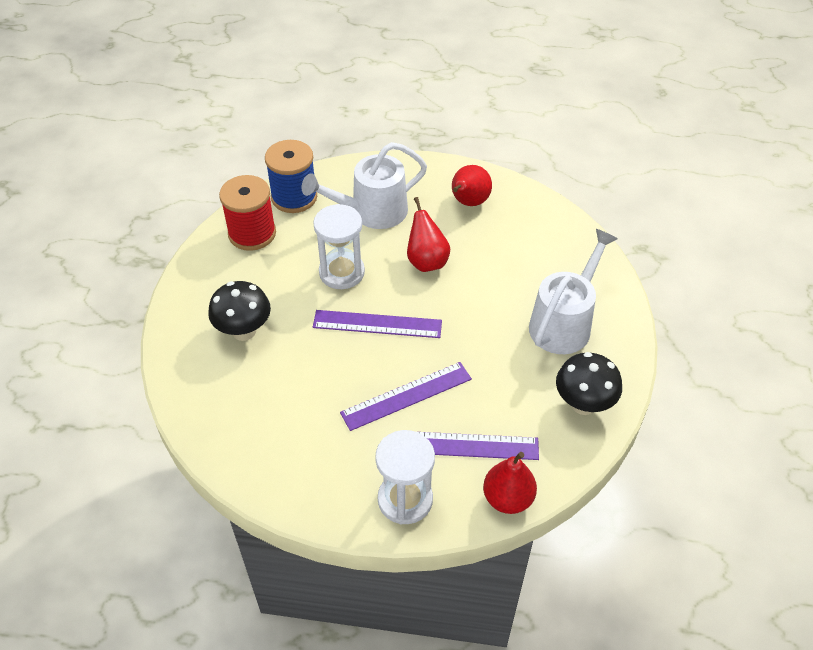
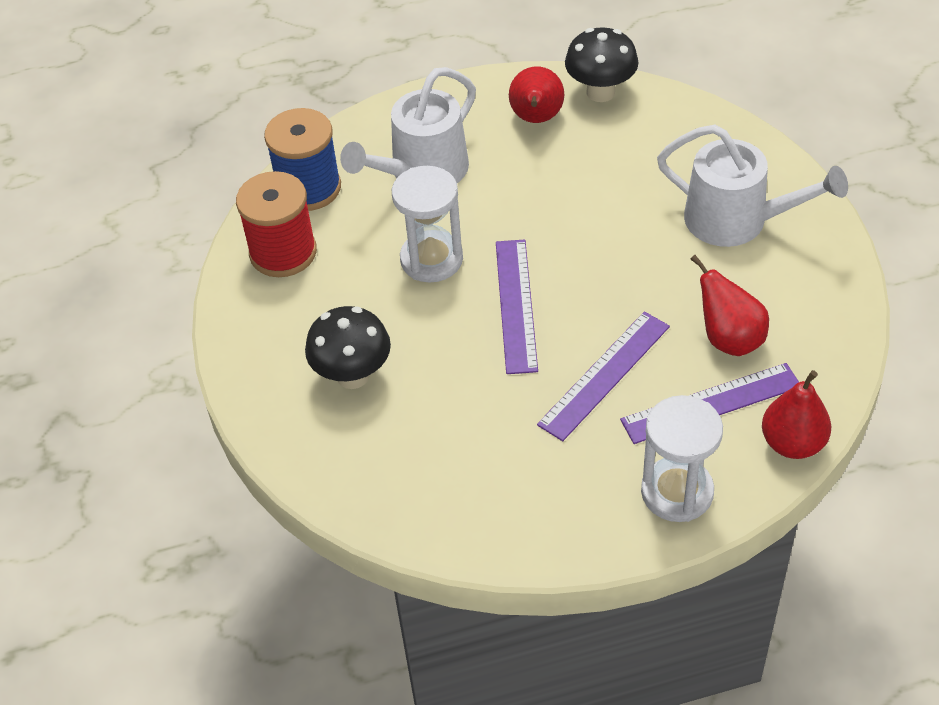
camera: 20 degrees left, 0 degrees up
(377, 324) = (516, 305): purple ruler -> purple ruler turned 75 degrees counterclockwise
(426, 261) = (529, 208): red pear -> red pear (729, 339)
(564, 322) = (737, 221): white watering can -> white watering can turned 105 degrees clockwise
(583, 404) = (814, 306): black mushroom -> black mushroom (600, 92)

